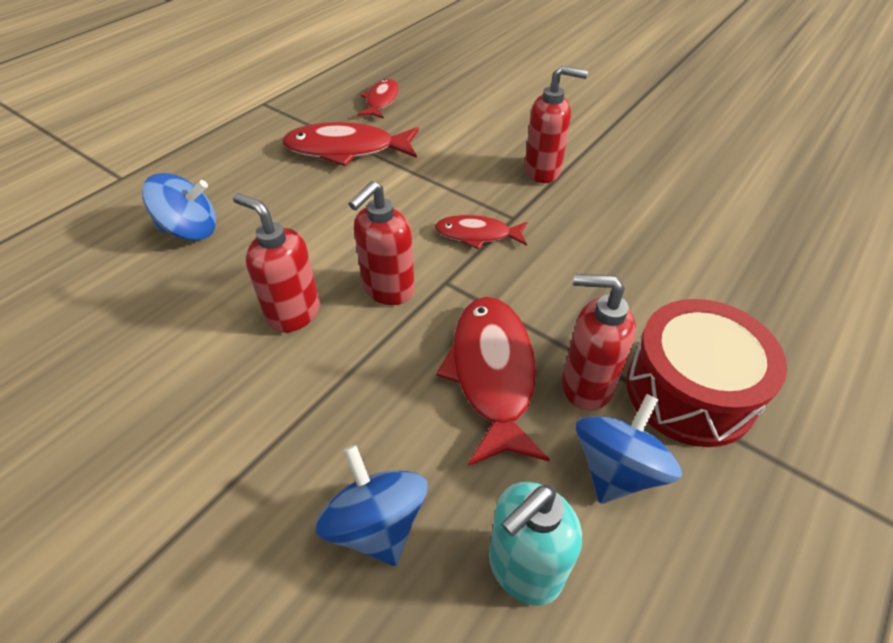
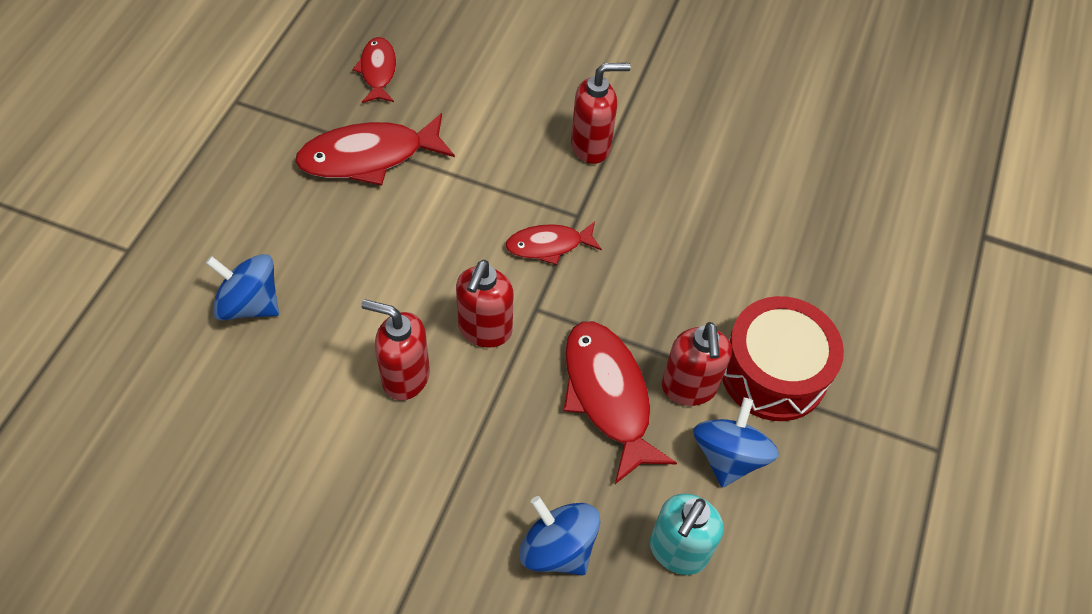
camera: 20 degrees left, 10 degrees up
(190, 230) = (250, 304): blue spinning top -> blue spinning top turned 135 degrees counterclockwise
(585, 386) = (689, 388): red soap dispenser -> red soap dispenser turned 90 degrees counterclockwise

